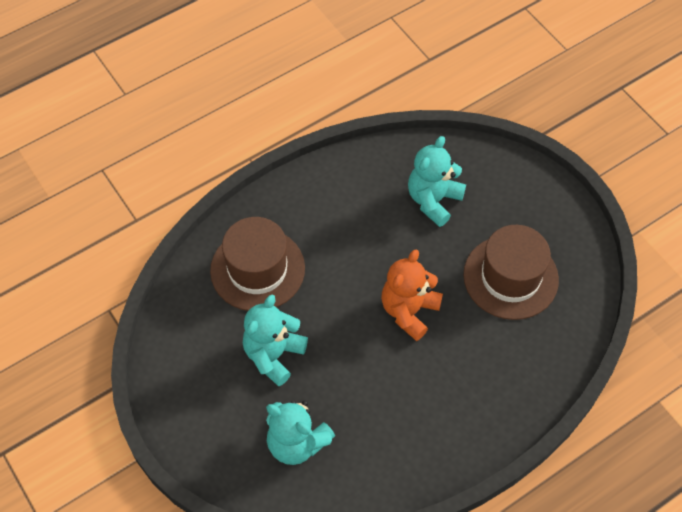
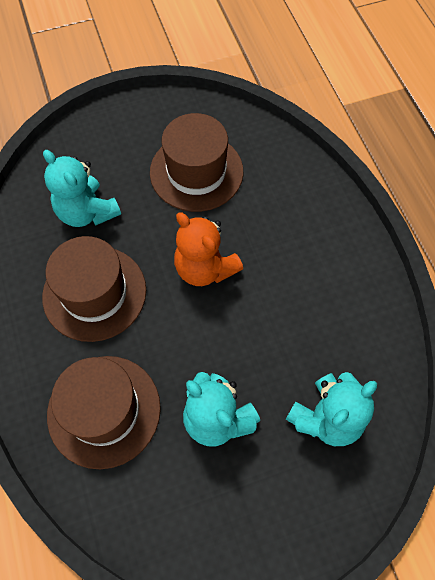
camera: 75 degrees left, 5 degrees up
(357, 231) = (94, 293): none -> brown hat

